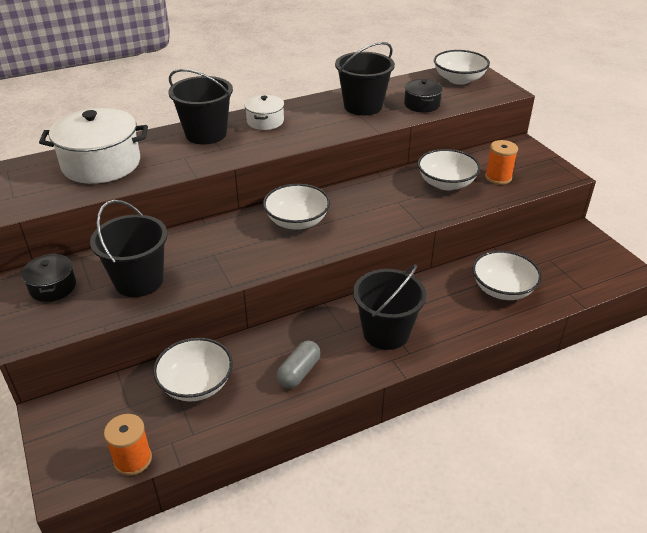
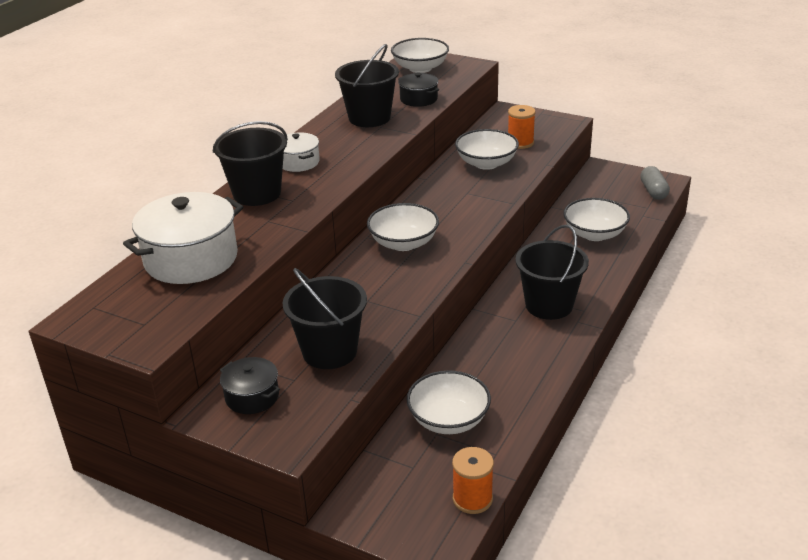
camera: 35 degrees left, 5 degrees down
(299, 372) = (520, 367): grey capsule -> grey capsule (653, 191)

